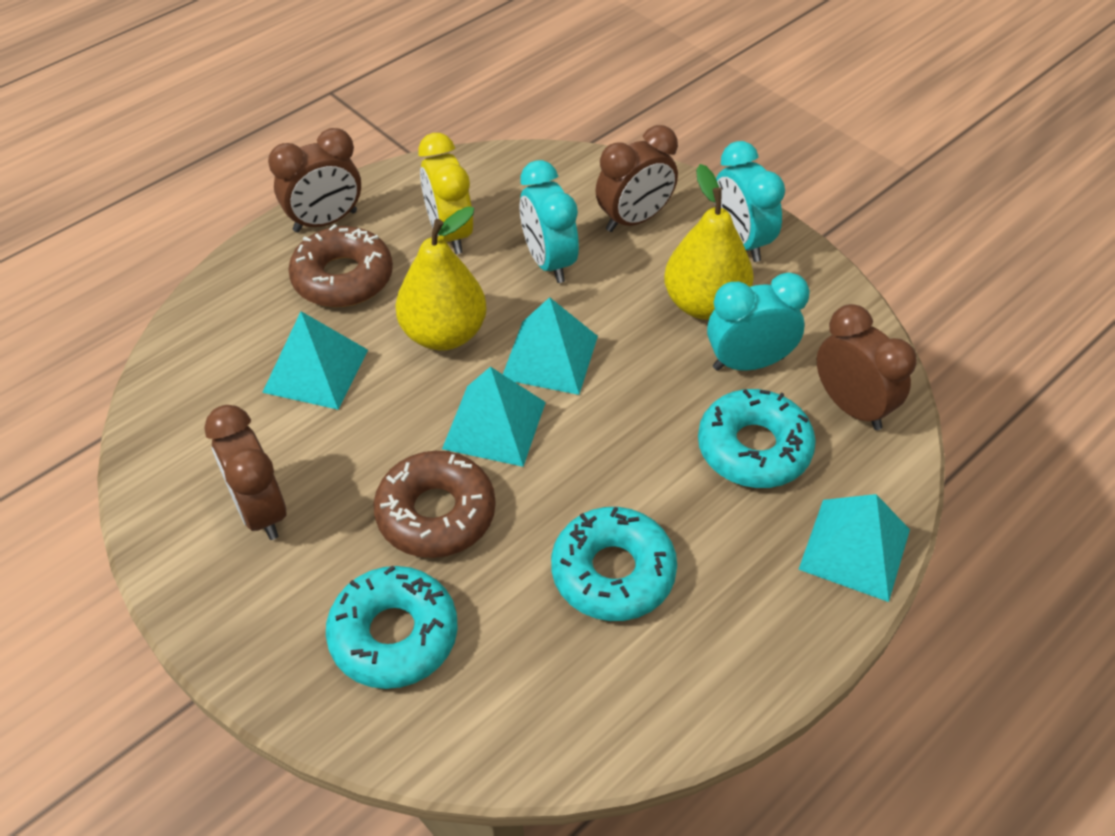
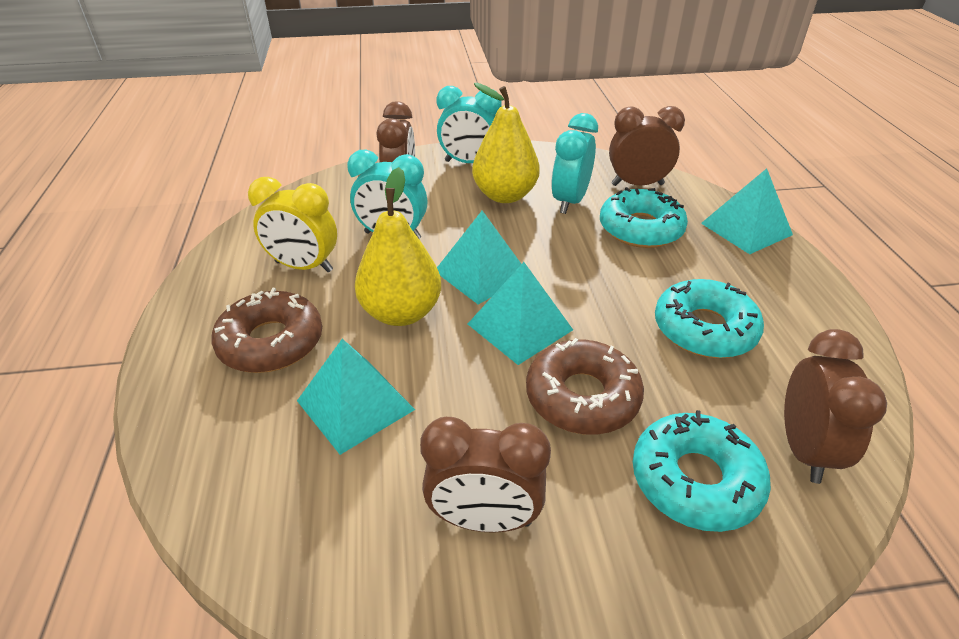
camera: 55 degrees left, 10 degrees down
(325, 221) = (193, 325): brown clock -> brown clock (804, 449)

